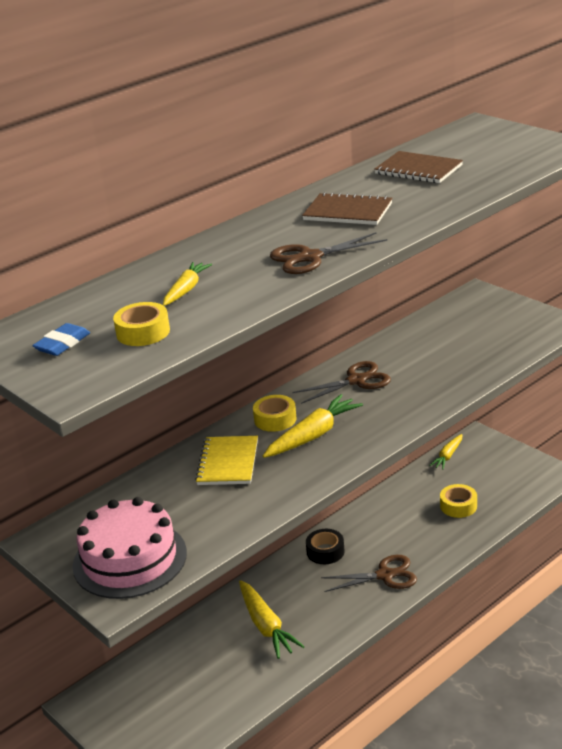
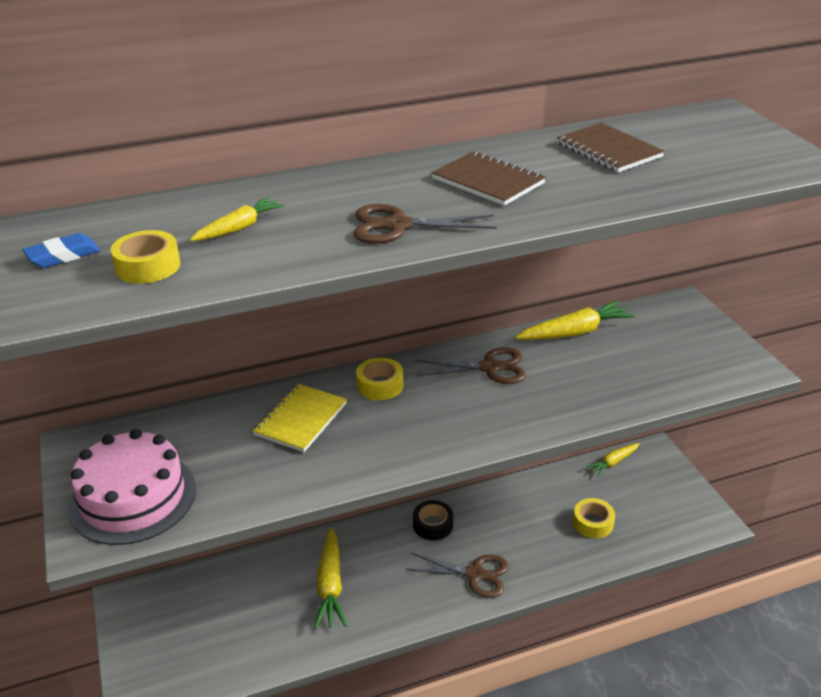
camera: 20 degrees right, 5 degrees up
(313, 435) = (403, 417): yellow carrot -> yellow carrot (575, 332)

